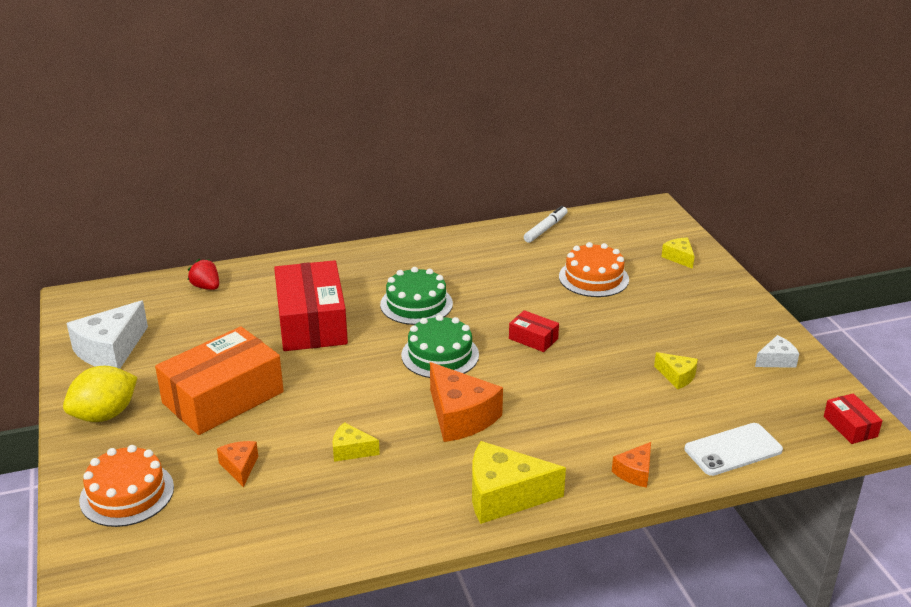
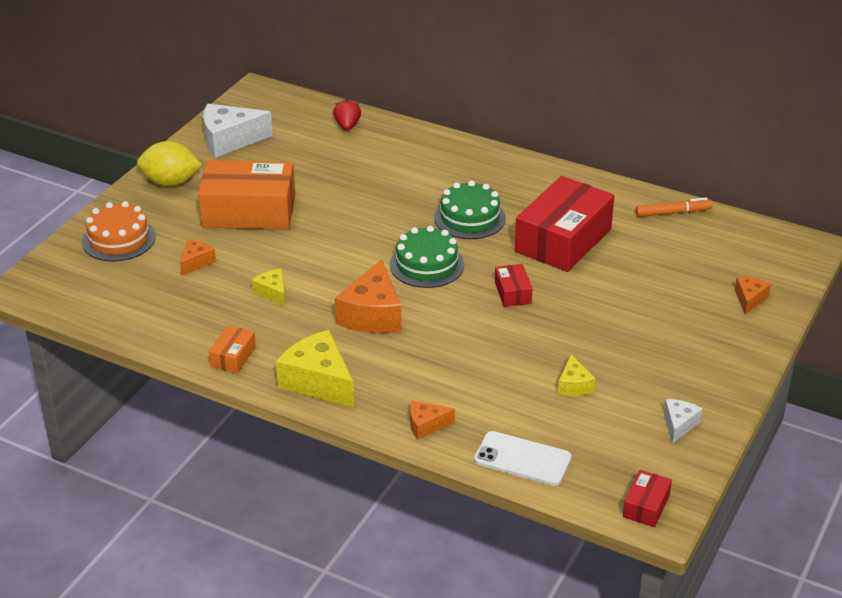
camera: 45 degrees right, 5 degrees up
(311, 322) = (377, 190): red box -> red box (563, 240)
(402, 525) = (233, 357): none -> orange box
(545, 229) = (673, 213): white marker -> orange marker
(593, 278) = (642, 274): orange cake -> none
(679, 258) = (749, 299): yellow cheese -> orange cheese
(776, 360) = (679, 425): white cheese -> white cheese turned 90 degrees counterclockwise

